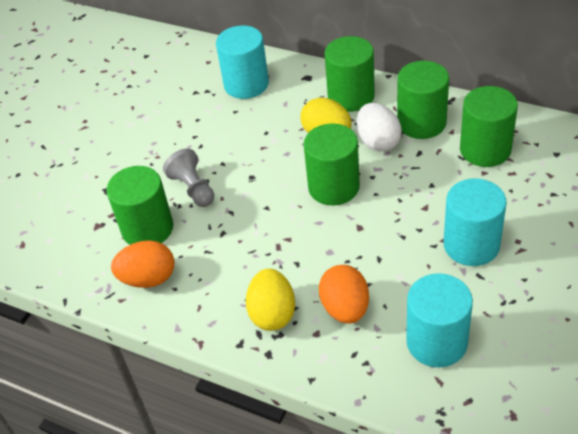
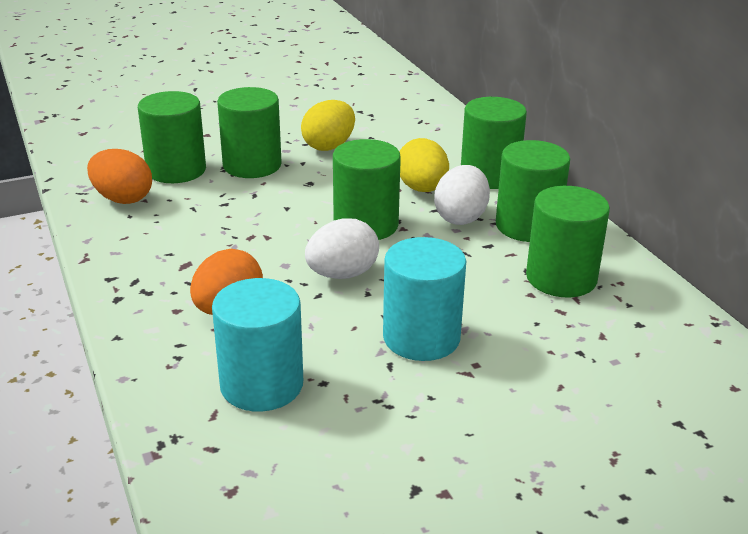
camera: 35 degrees right, 15 degrees down
(193, 189) = (252, 165): grey pawn -> green cylinder
(246, 84) = (409, 125): turquoise cylinder -> none
(272, 314) = (167, 275): yellow egg -> yellow egg (329, 146)
(372, 234) = (342, 274): none -> white egg

